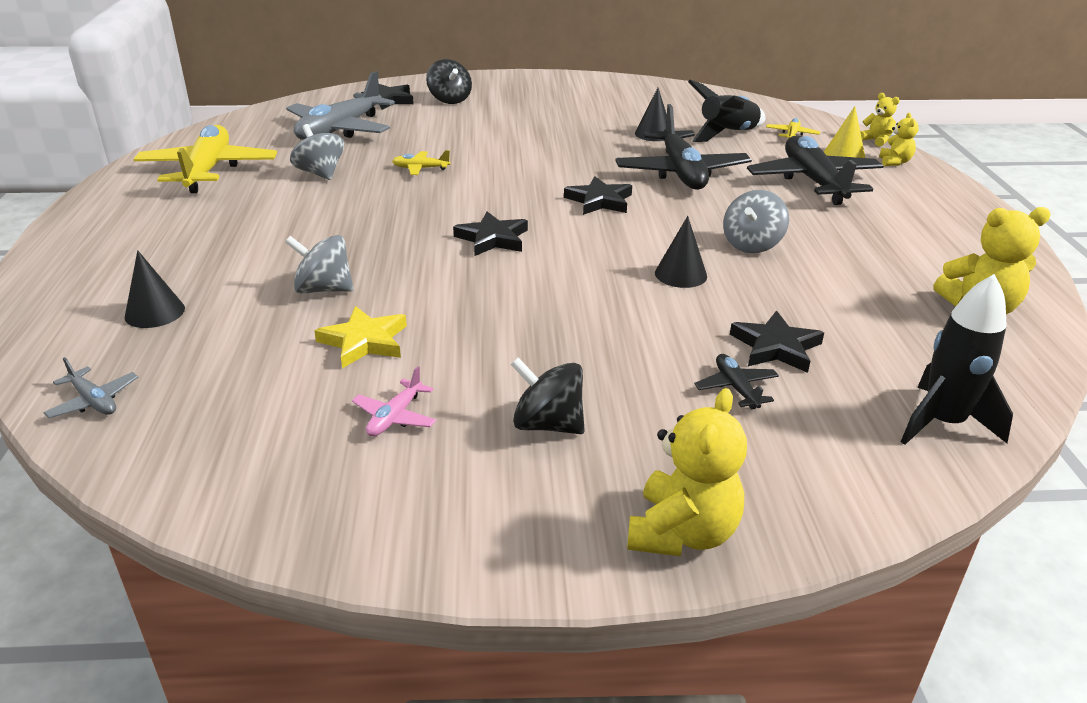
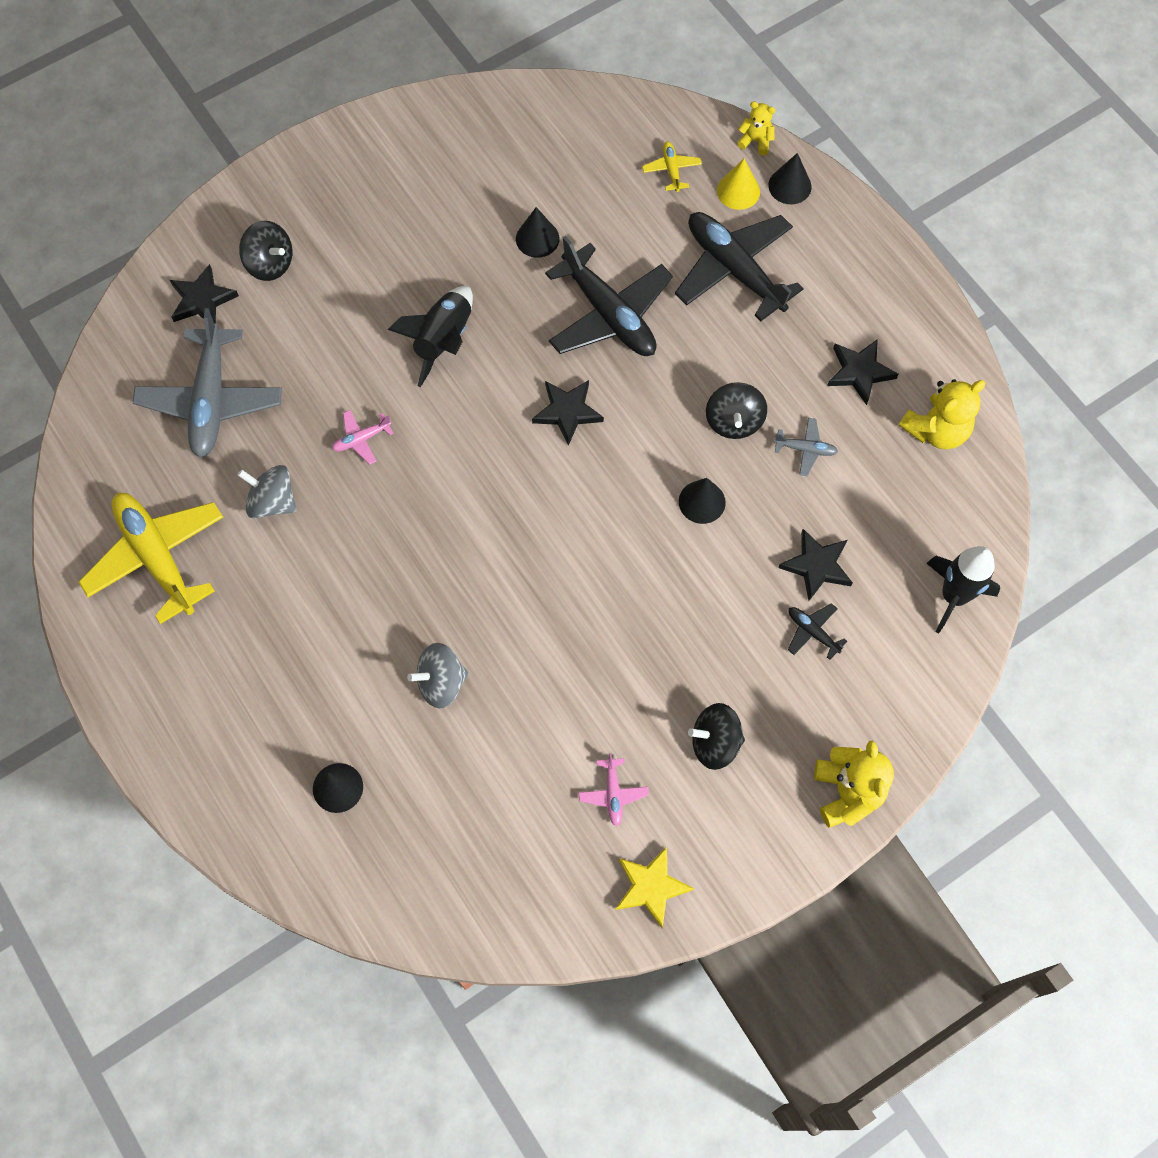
camera: 30 degrees left, 35 degrees up
(94, 401) = (398, 900): grey plane -> grey plane (805, 449)
(364, 341) = (527, 728): yellow star -> yellow star (651, 887)
(420, 168) = (361, 439): yellow plane -> pink plane
(493, 239) = (519, 530): black star -> black star (859, 372)
(727, 134) = (609, 201): black rocket -> black rocket (443, 340)
(752, 245) = (734, 421): grey spinning top -> black spinning top
(894, 162) = (789, 186): yellow teddy bear -> black cone

